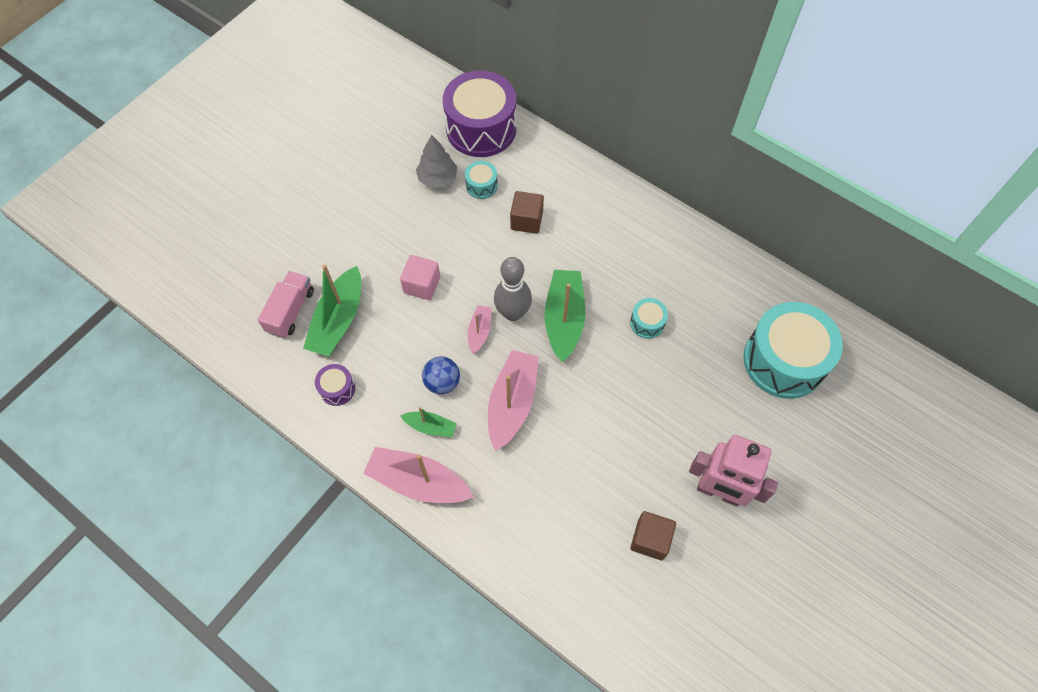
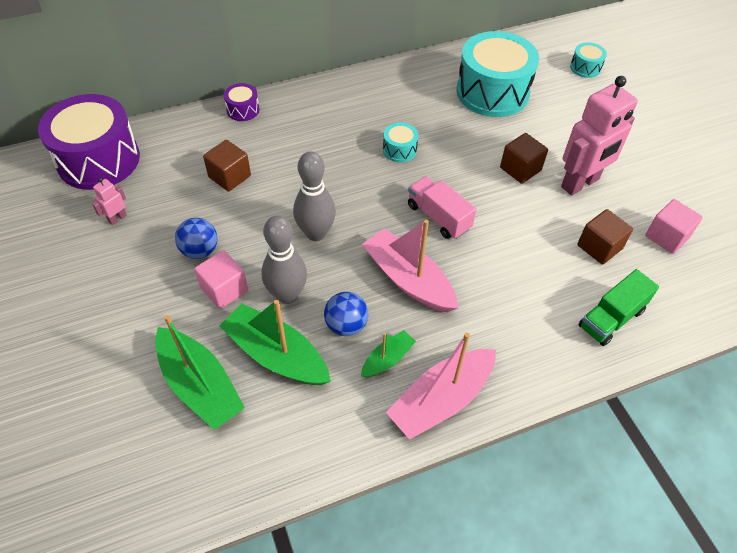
camera: 60 degrees left, 10 degrees down
(290, 311) = (147, 430): pink truck -> pink truck (438, 217)
(337, 389) = (282, 427): purple drum -> purple drum (243, 110)
(437, 178) = (117, 218): grey tree -> pink robot
(443, 328) = (287, 294): none -> grey bowling pin
(445, 247) = (200, 250): none -> blue ball
(479, 332) = (315, 268): pink boat -> none
(481, 185) = (160, 190): turquoise drum -> turquoise drum (585, 68)
(564, 319) = (352, 200): green boat -> green boat (276, 355)
(575, 580) = (611, 318): none -> green truck
(698, 431) = (520, 169): none -> brown cube
(706, 596) = (666, 237): none -> pink cube

